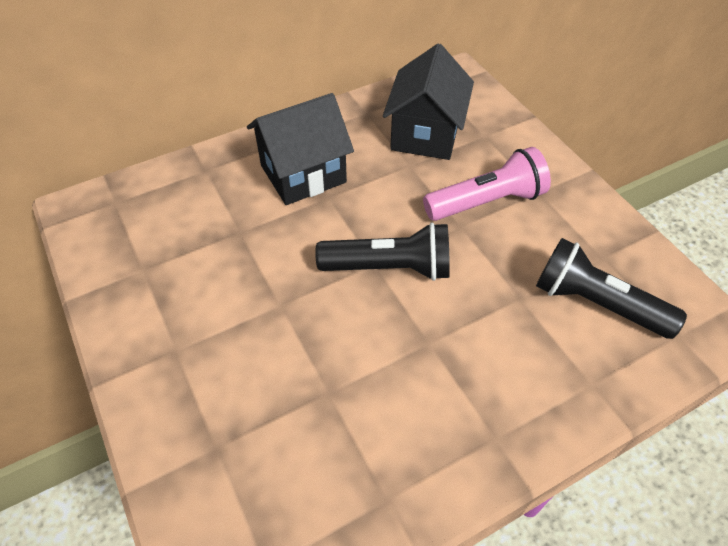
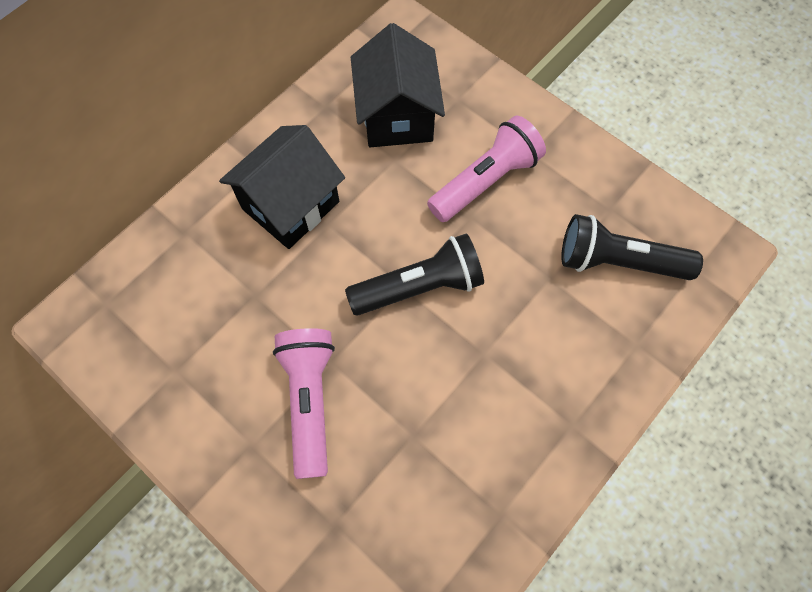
camera: 20 degrees left, 15 degrees up
(246, 329) = (310, 400): none -> pink flashlight

